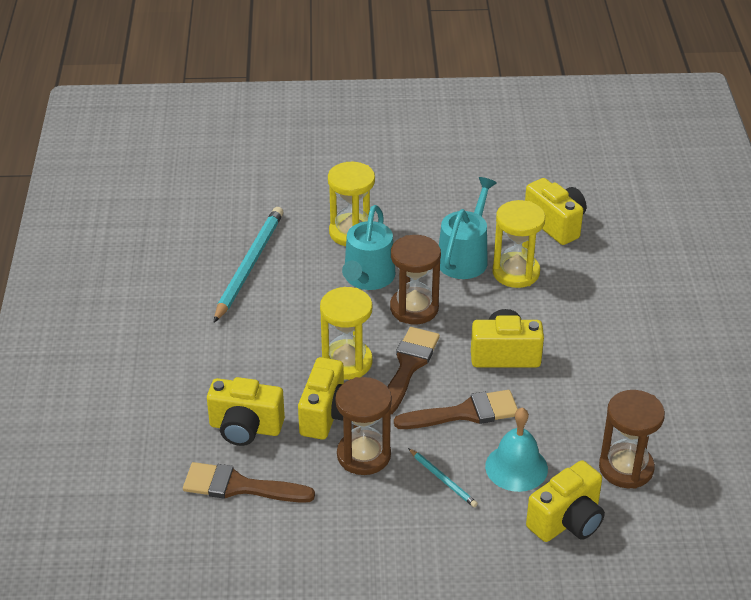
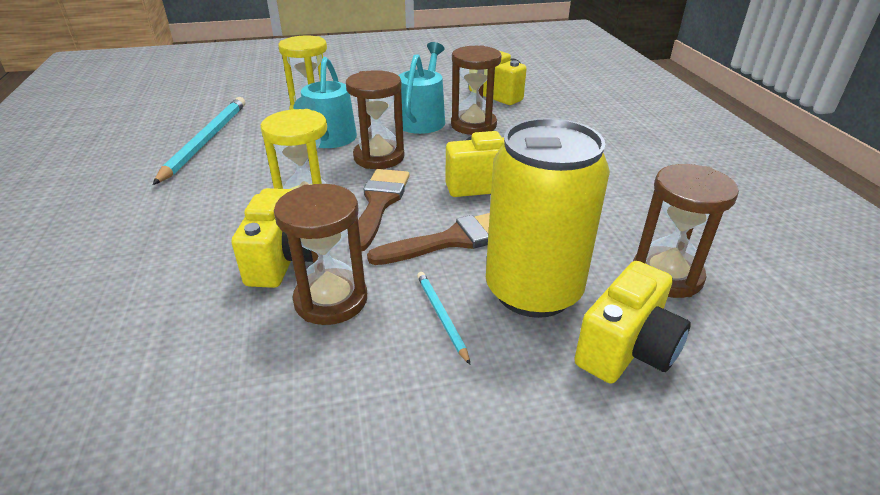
camera: 10 degrees left, 5 degrees down
(239, 486) = (145, 363): brown brush -> none
(245, 428) = (170, 286): yellow camera -> none
(442, 479) = (441, 316): turquoise pencil -> turquoise pencil turned 150 degrees counterclockwise
(516, 272) = (473, 125): yellow hourglass -> brown hourglass
(516, 467) = (533, 290): turquoise bell -> yellow can

